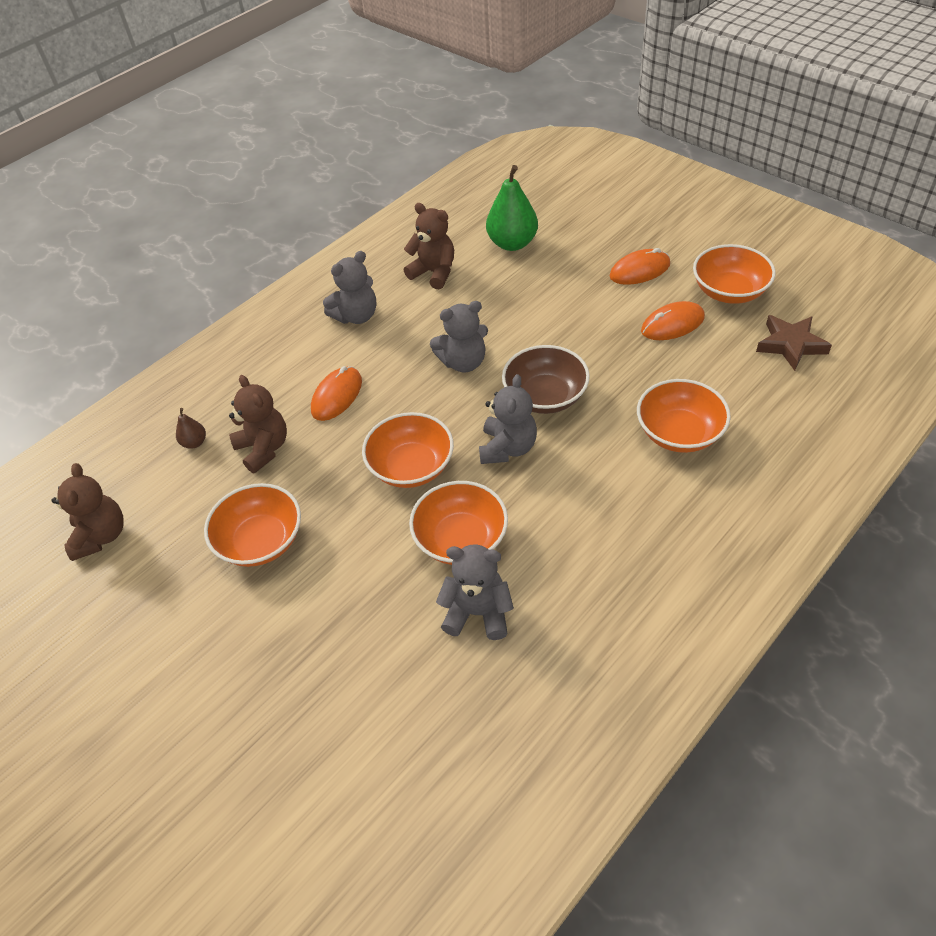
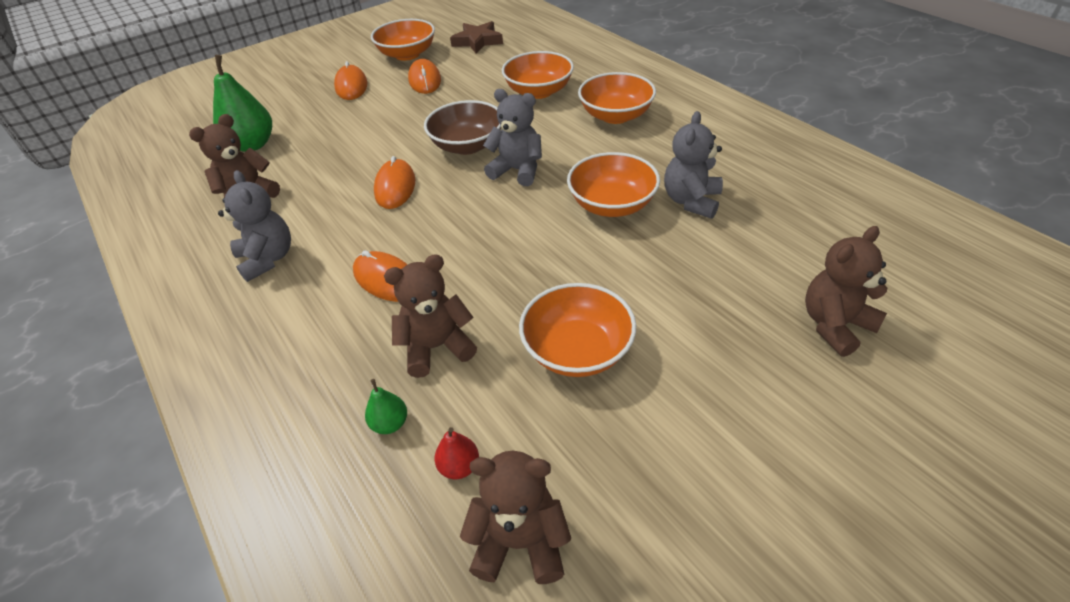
camera: 80 degrees left, 5 degrees down
(158, 490) = (459, 466): none -> red pear
(194, 442) = (390, 423): brown pear -> green pear
(293, 748) = (835, 325): none -> brown teddy bear
(411, 467) = (515, 229): orange bowl -> orange bowl (615, 115)
(463, 362) = (395, 187): grey teddy bear -> orange mouse

